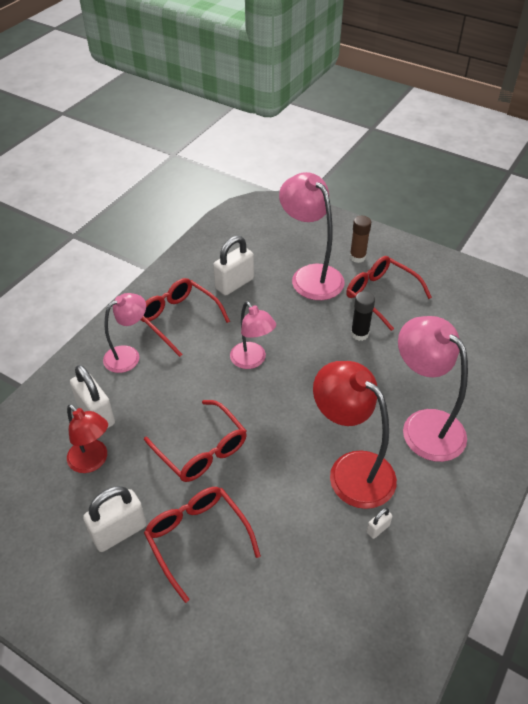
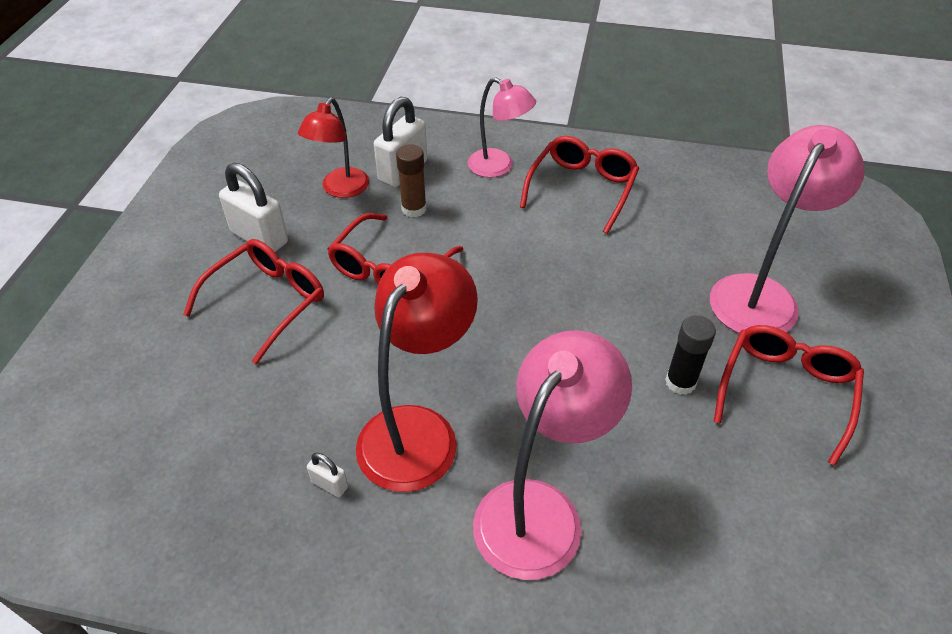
camera: 70 degrees right, 0 degrees up
(234, 284) = (680, 219): white padlock -> none
(252, 361) = (554, 275): pink lamp -> none
(357, 257) = (850, 341): brown glue stick -> brown glue stick (414, 209)

